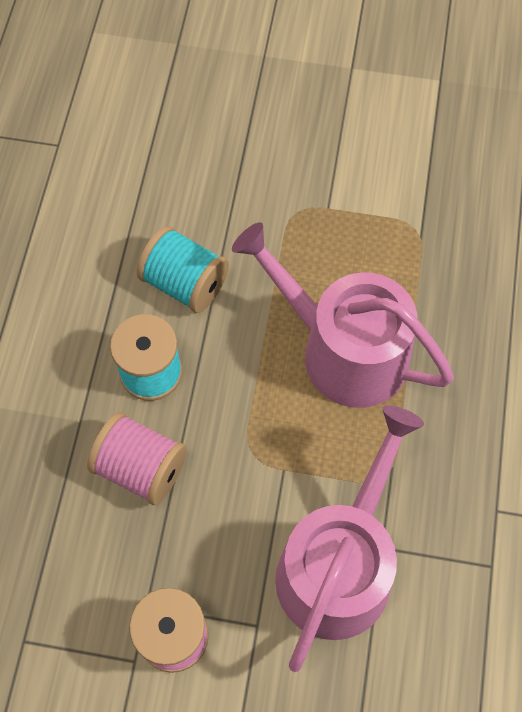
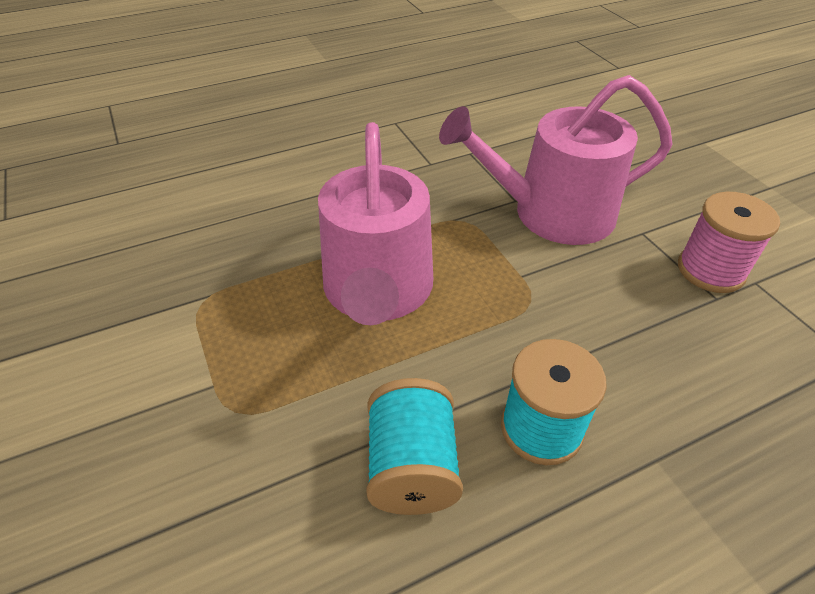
camera: 125 degrees left, 20 degrees down
(141, 467) = (633, 372): pink spool -> none

